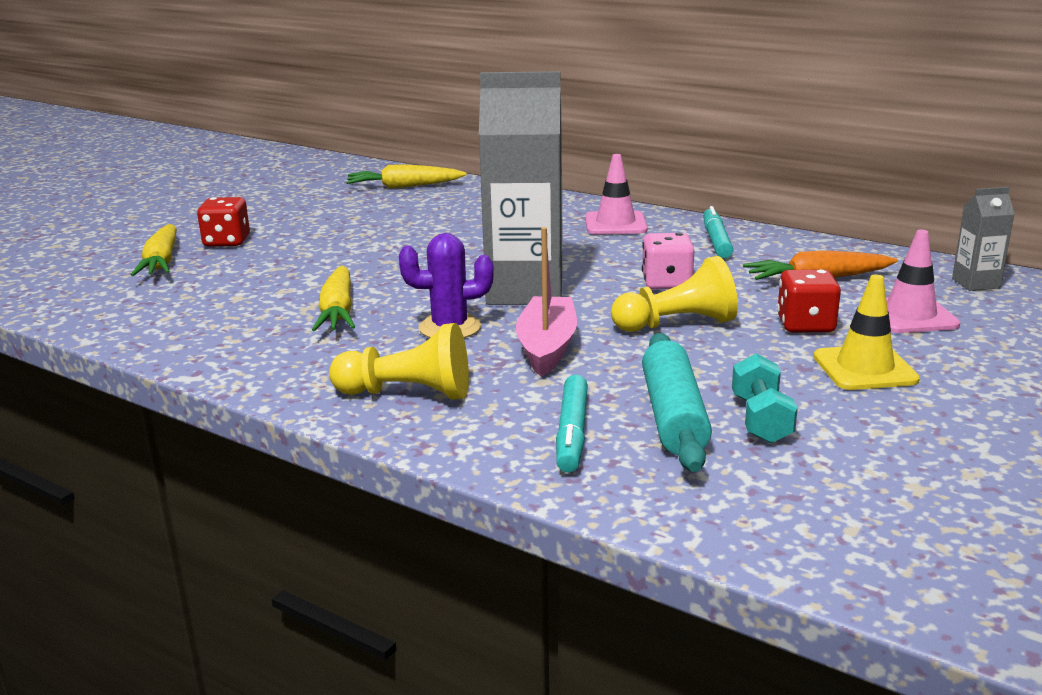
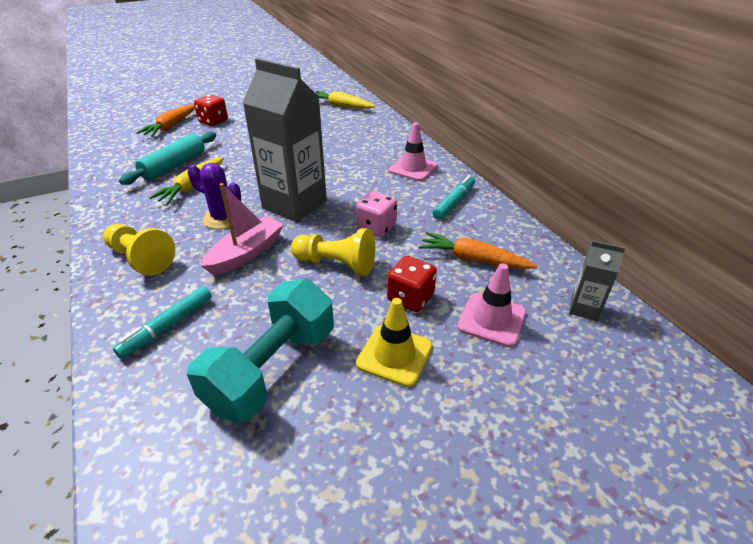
camera: 30 degrees right, 15 degrees up
(161, 262) = (171, 126): yellow carrot -> orange carrot
(673, 416) = (232, 340): turquoise rolling pin -> turquoise rolling pin (174, 166)
(761, 420) = (272, 369): turquoise dumbbell -> turquoise dumbbell, size x1.94

